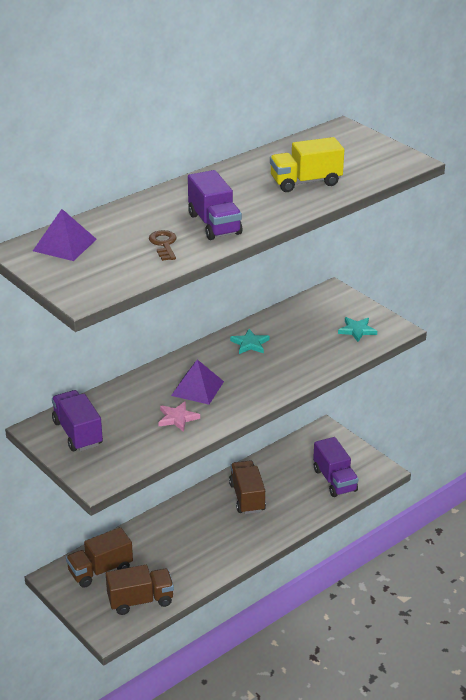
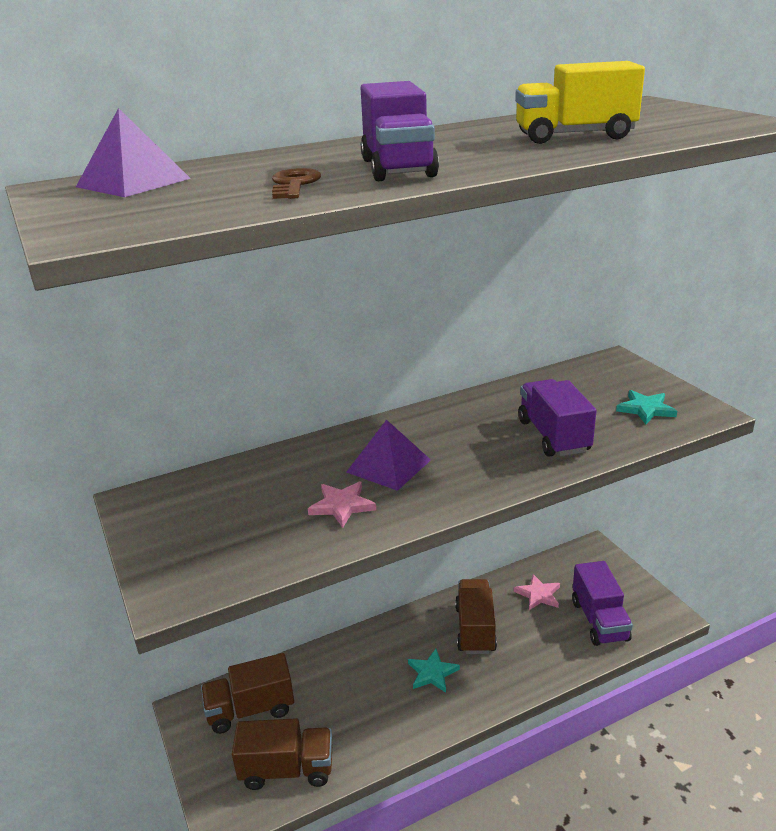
camera: 15 degrees right, 5 degrees down
(77, 433) = (186, 512): purple truck -> purple truck (553, 436)
(250, 344) = (484, 414): turquoise star -> turquoise star (432, 673)
(288, 468) = (538, 594): none -> pink star

